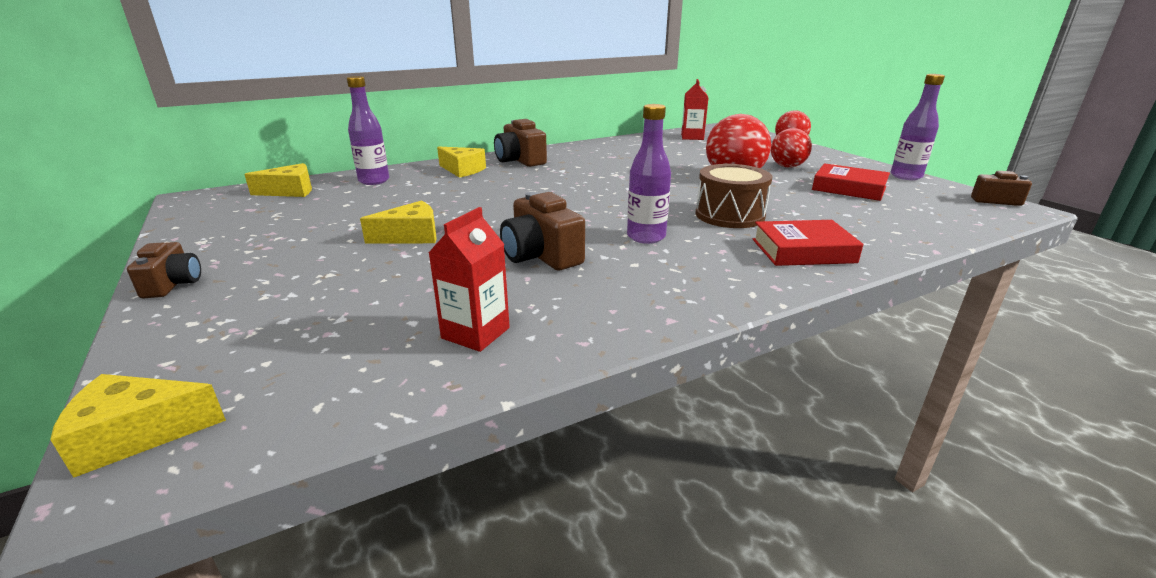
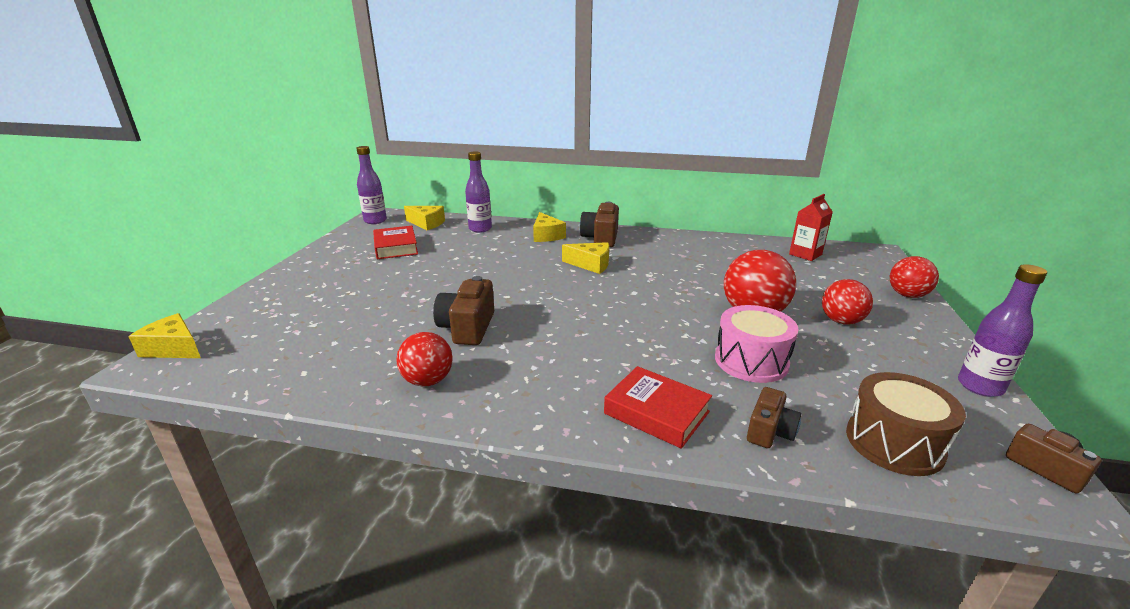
camera: 40 degrees right, 0 degrees up
(173, 284) = (292, 271): brown camera -> brown camera (769, 431)
(411, 236) = (428, 281): yellow cheese -> yellow cheese (591, 264)
(475, 333) = (345, 365): red carton -> none
(595, 306) = (428, 381): none -> red ball
(646, 237) = (559, 342): purple bottle -> purple bottle (375, 221)
(729, 215) = (665, 351): brown drum -> brown drum (894, 443)
(789, 202) = (751, 361): none -> pink drum
(849, 188) = (858, 372): red book -> red book (396, 247)

